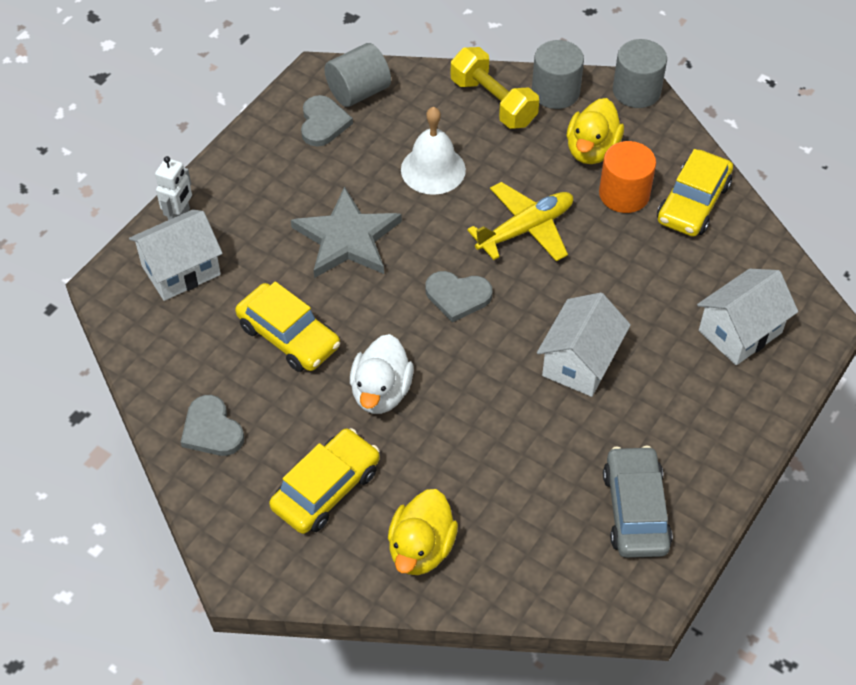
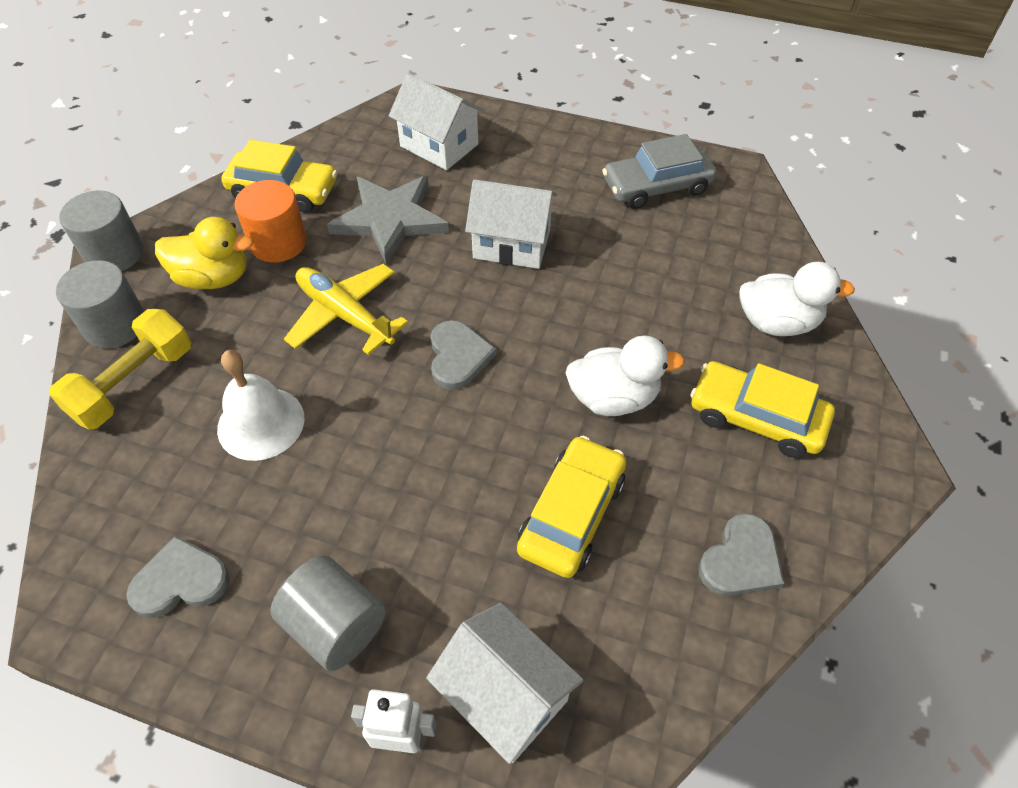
camera: 105 degrees left, 0 degrees up
(347, 238) = (396, 490): grey star -> grey star (390, 219)
(358, 92) = (112, 549): grey cylinder -> grey cylinder (336, 625)
(421, 548) = (777, 322): yellow duck -> white duck

